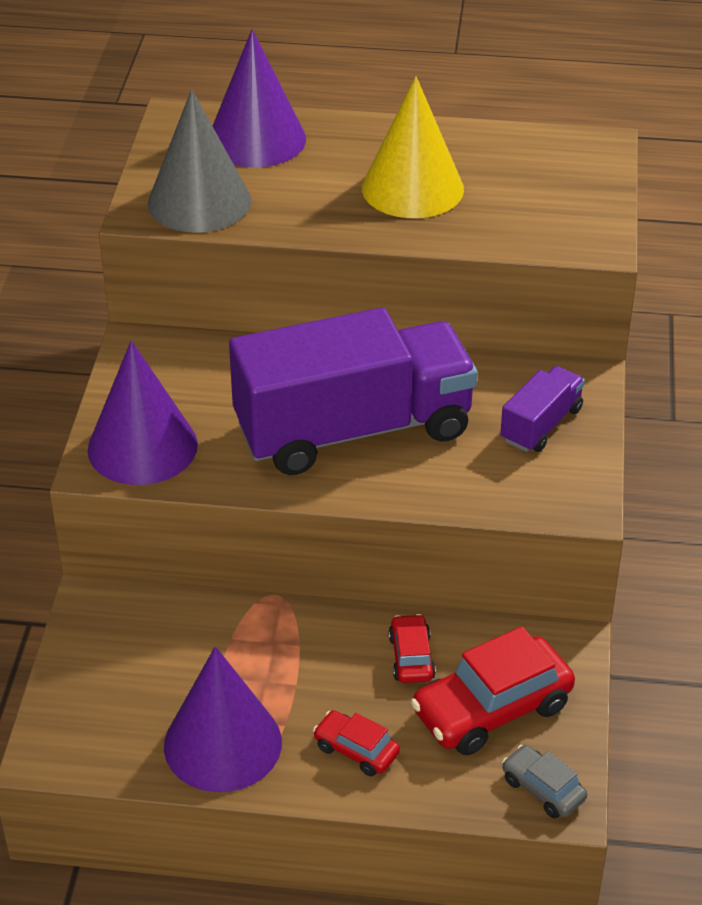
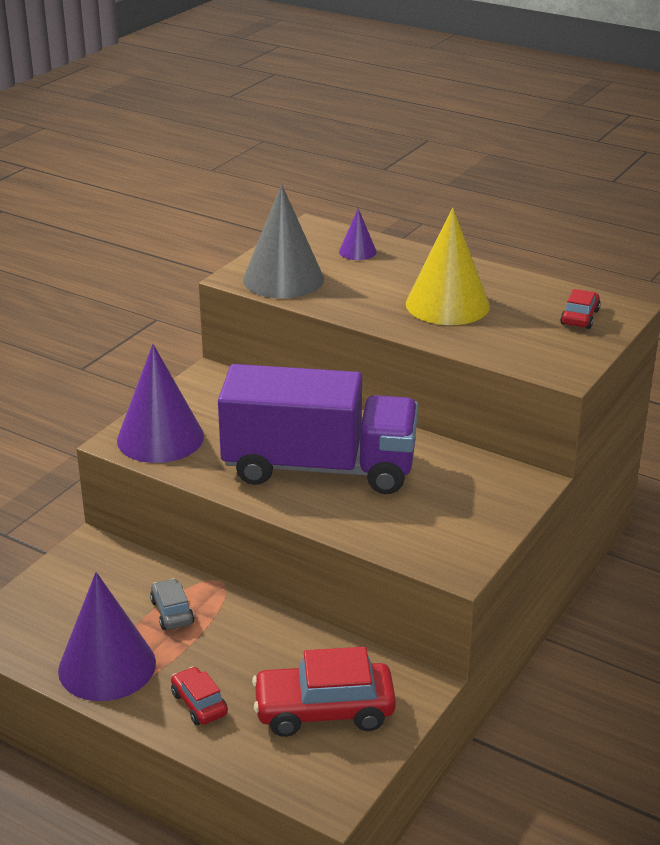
camera: 25 degrees right, 10 degrees down
(256, 139) = (357, 251): purple cone -> purple cone, size x0.48
(411, 657) = (289, 654): red car -> red car (580, 317)
(541, 425) = (467, 503): purple truck -> none
(543, 789) = (322, 781): grey car -> grey car (172, 612)

